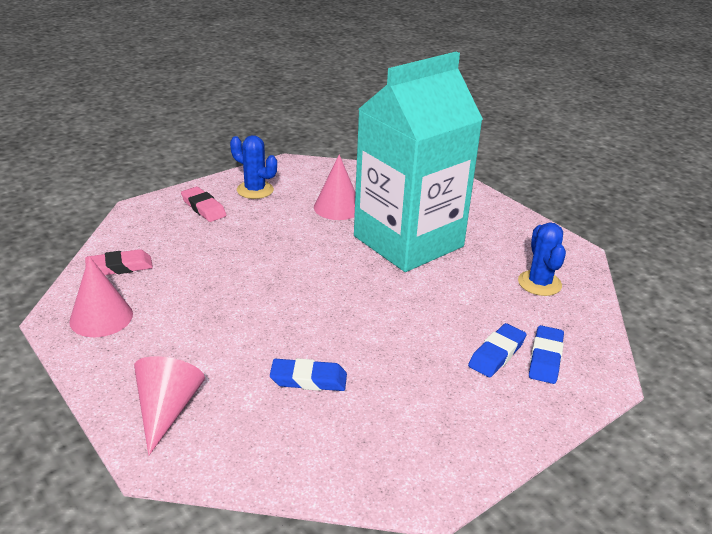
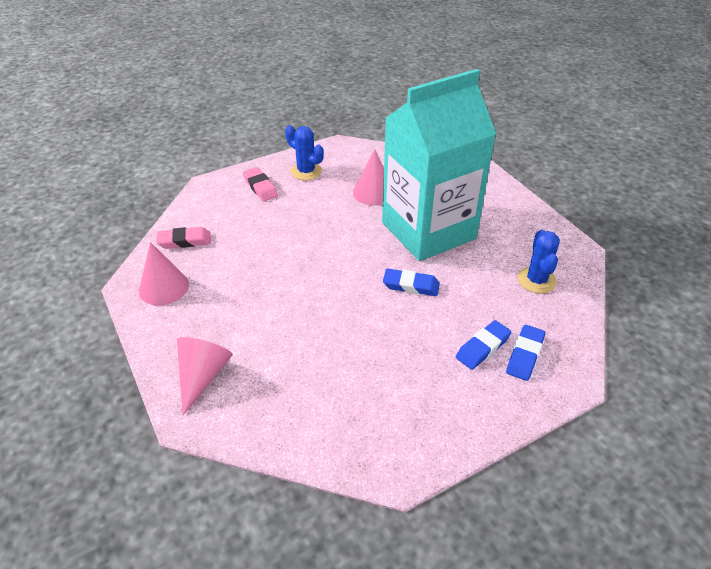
camera: 10 degrees right, 10 degrees up
(308, 379) = (319, 358): blue eraser -> blue eraser (411, 285)

